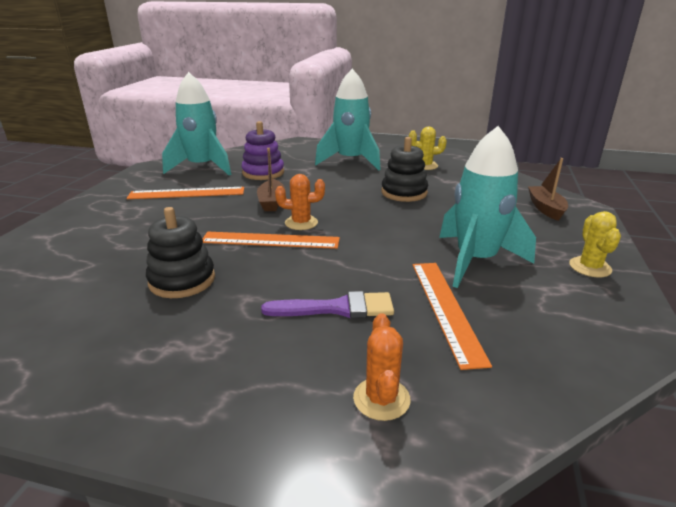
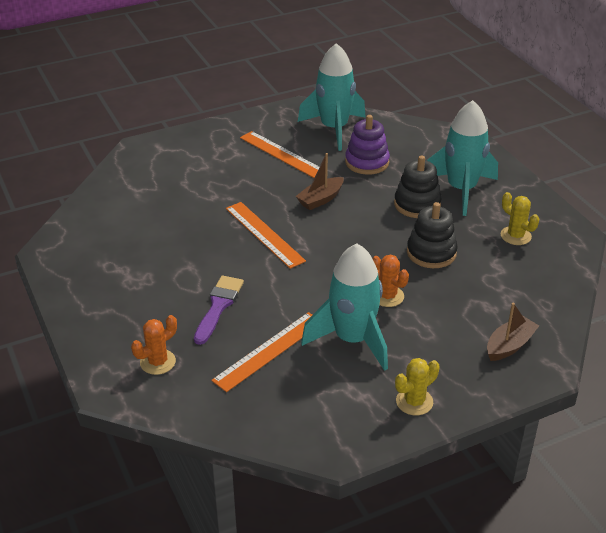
camera: 50 degrees right, 10 degrees up
(182, 280) = (178, 231): black stacking toy -> black stacking toy (417, 204)
(301, 223) = (306, 232): orange cactus -> orange cactus (387, 296)
(337, 308) = (218, 306): purple brush -> purple brush turned 120 degrees counterclockwise

